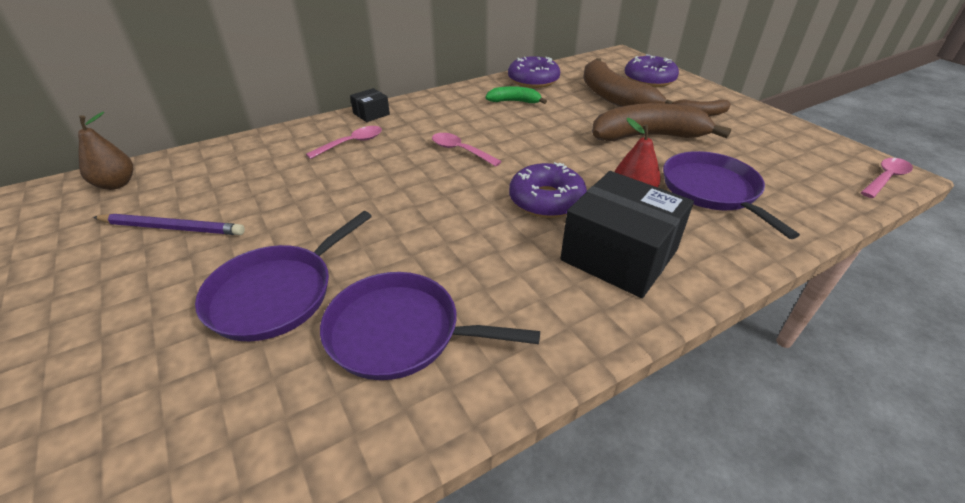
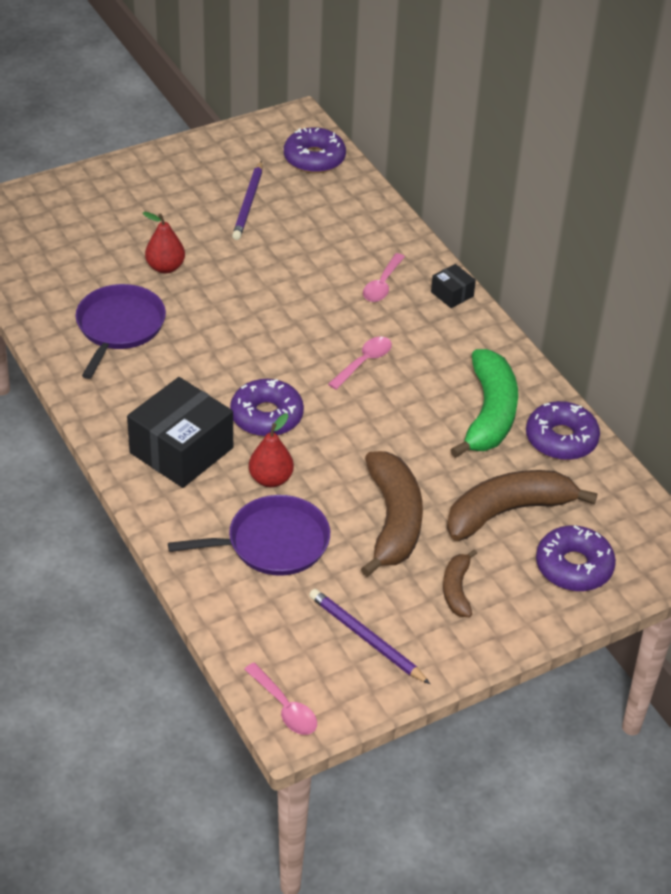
camera: 90 degrees right, 5 degrees up
(116, 184) = (314, 159): brown pear -> purple donut
(276, 294) = (165, 267): purple pan -> red pear
(352, 143) = (382, 285): pink spoon -> pink spoon turned 60 degrees clockwise
(514, 101) = (489, 414): green banana -> green banana, size x1.94
(778, 146) = (366, 638): none -> purple pencil

